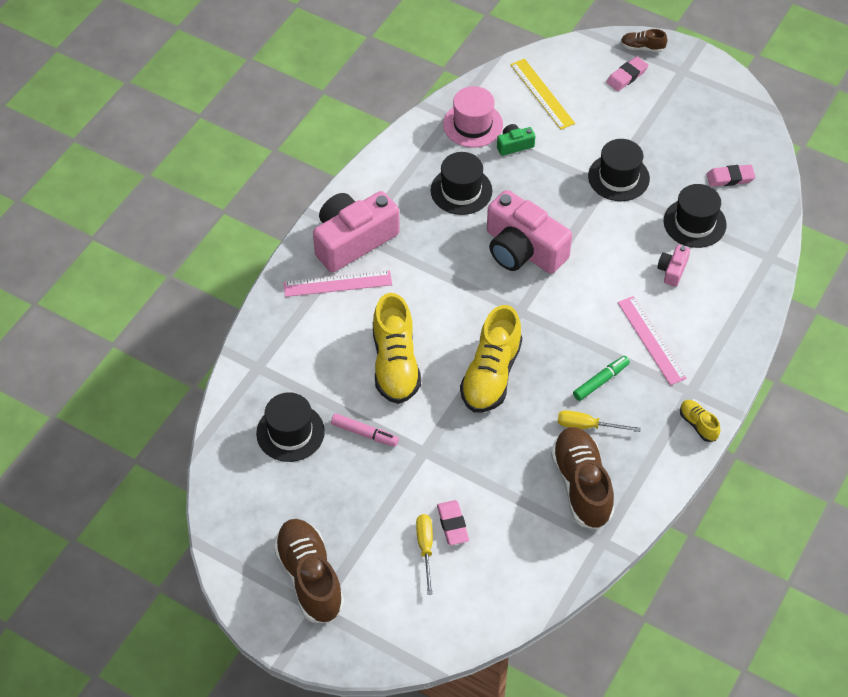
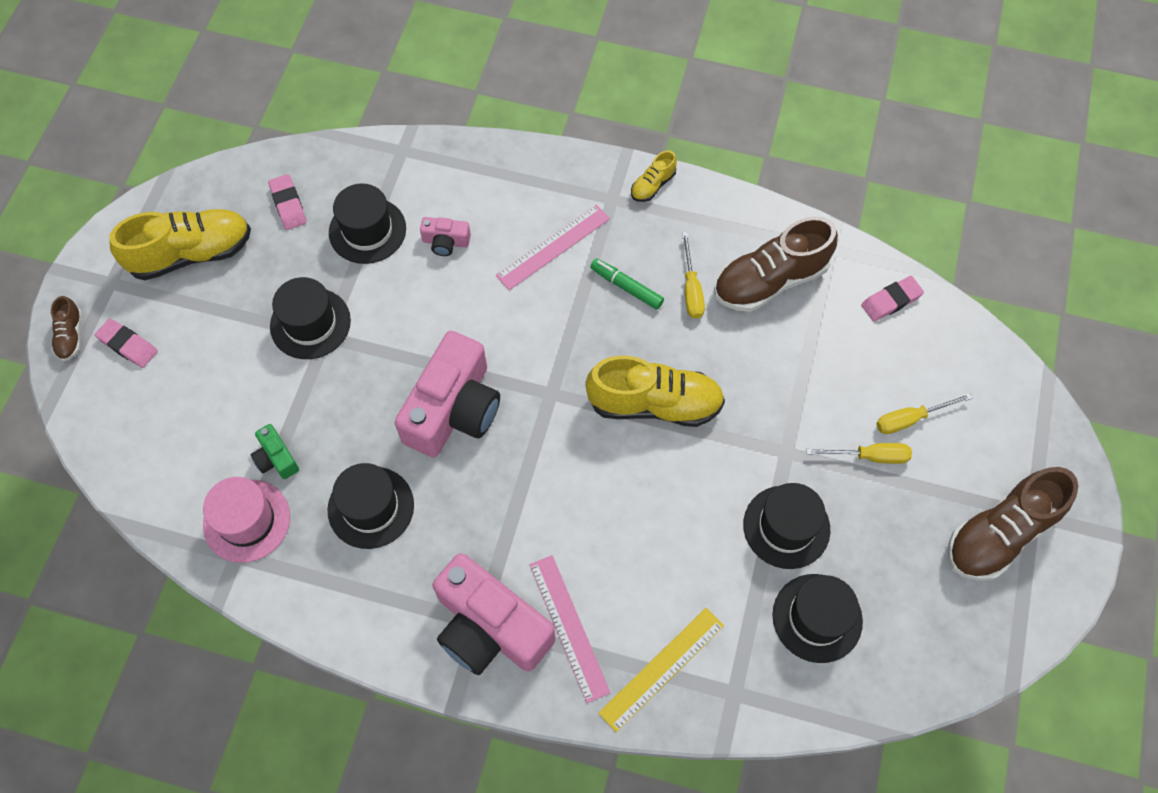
camera: 105 degrees left, 10 degrees up
(364, 433) = (786, 527): pink marker -> black hat
(395, 364) = (673, 518): yellow shoe -> yellow shoe (191, 254)
(403, 508) = (869, 456): none -> yellow screwdriver
(452, 524) = (869, 398): pink eraser -> pink eraser (891, 301)
(542, 94) = (174, 443): yellow ruler -> yellow ruler (662, 668)

